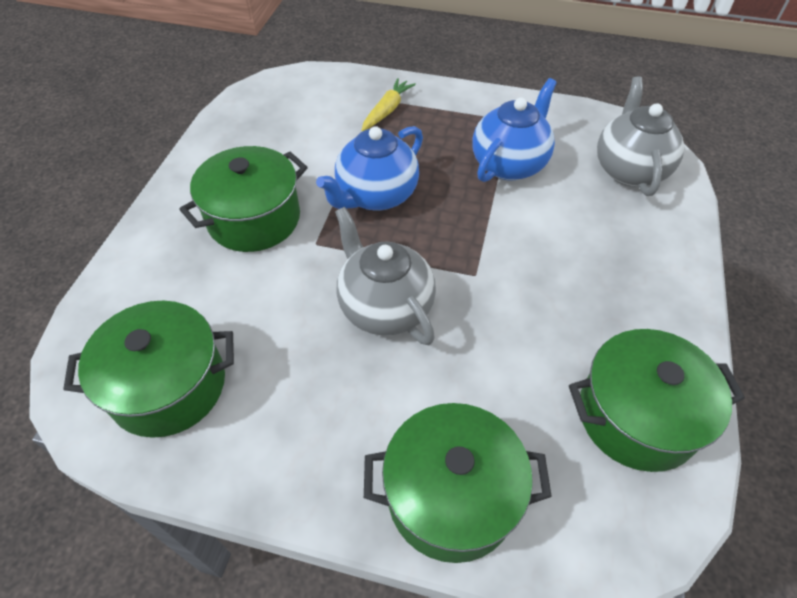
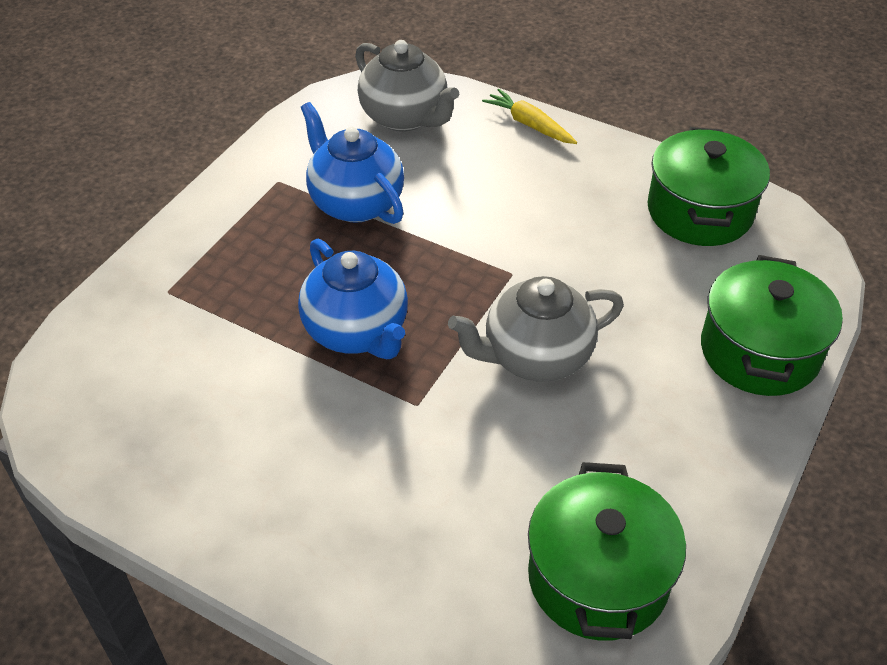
camera: 75 degrees left, 5 degrees down
(254, 219) = (348, 464): green pot -> none
(387, 110) = (195, 289): yellow carrot -> yellow carrot (529, 124)
(629, 169) = (405, 117): grey teapot -> grey teapot turned 150 degrees counterclockwise

